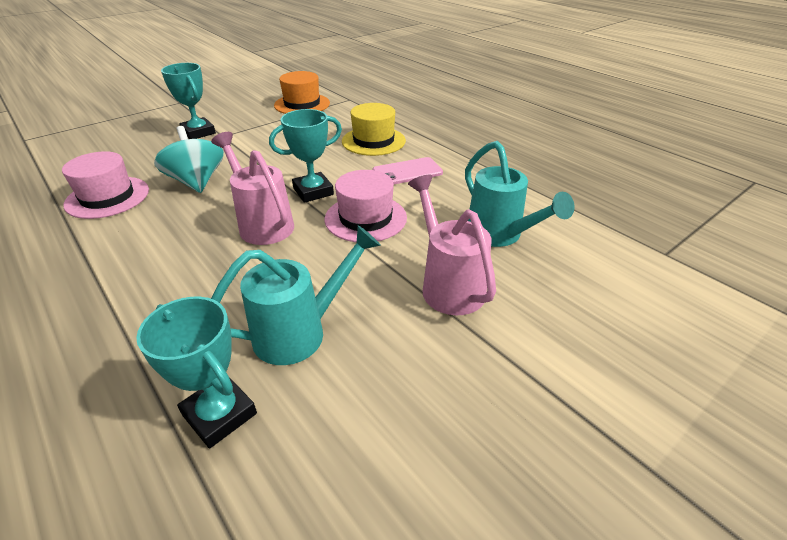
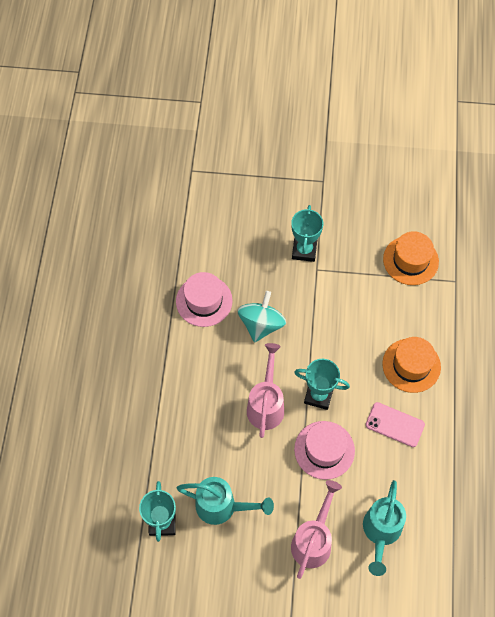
camera: 45 degrees right, 25 degrees up
(373, 141) = (411, 365): yellow hat -> orange hat

